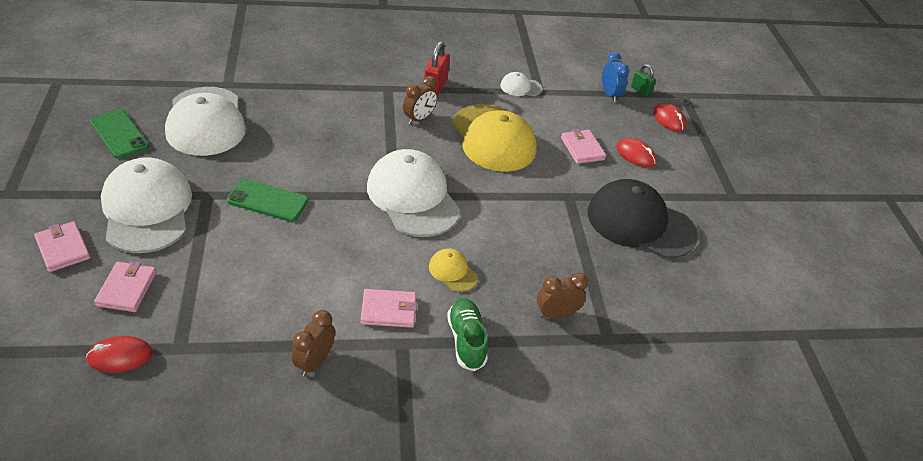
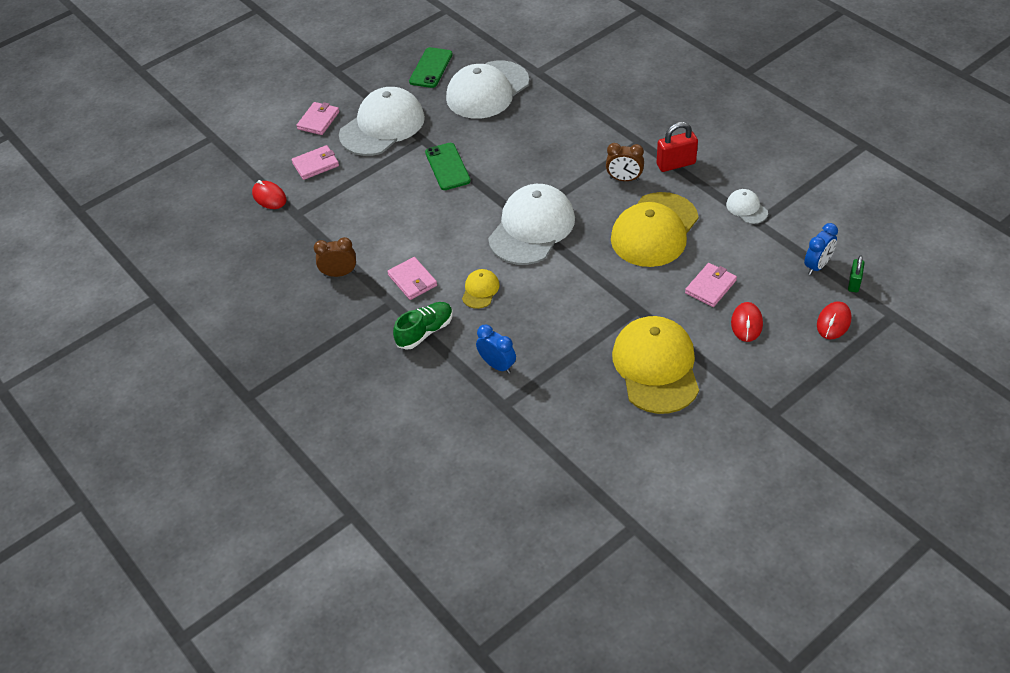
camera: 65 degrees right, 5 degrees up
(556, 314) = (497, 365): brown clock -> blue clock
(640, 223) = (656, 367): black cap -> yellow cap

